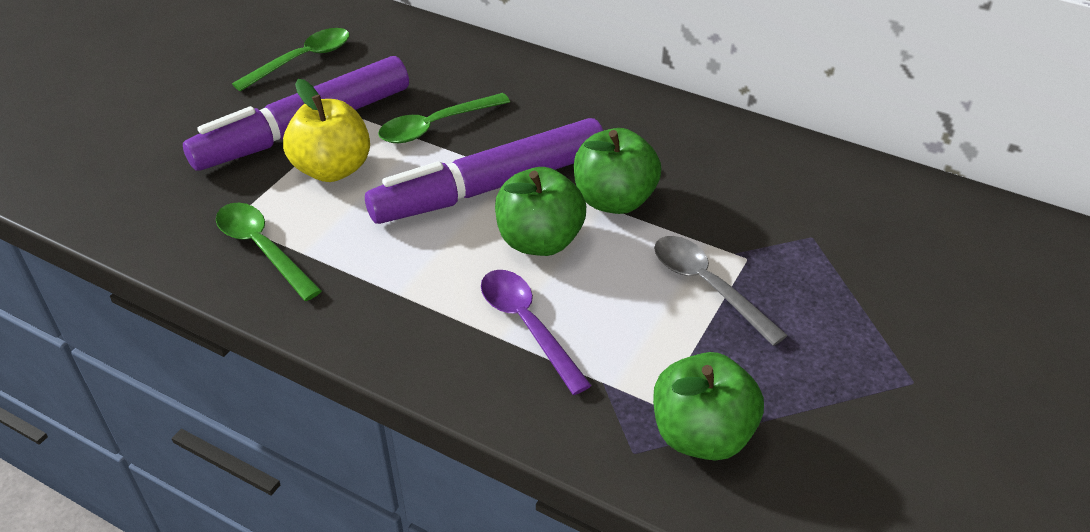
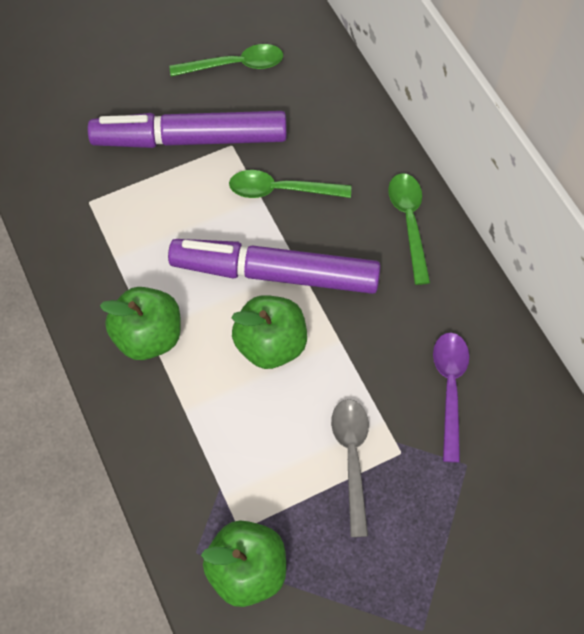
camera: 35 degrees right, 20 degrees up
(262, 248) = (92, 238): green spoon -> green spoon (409, 222)
(332, 169) = (182, 191): yellow apple -> none
(527, 325) = (207, 411): purple spoon -> purple spoon (450, 388)
(614, 200) = (351, 340): green apple -> green apple (148, 336)

